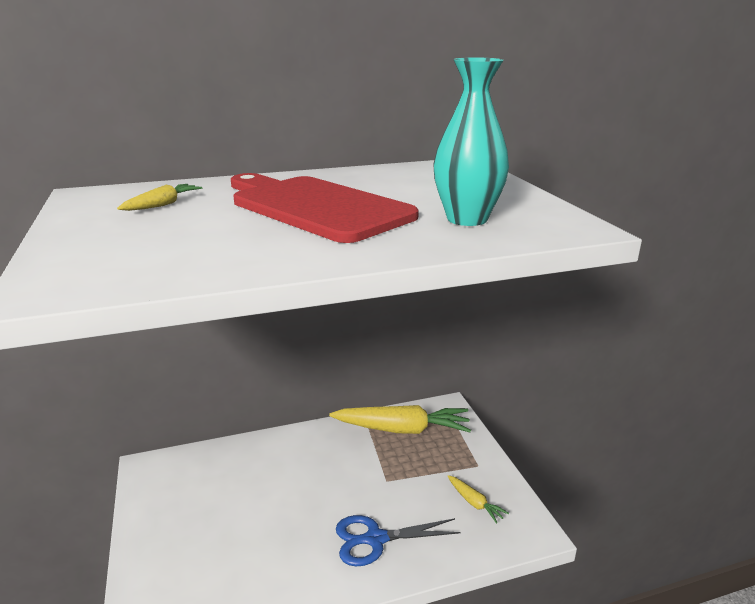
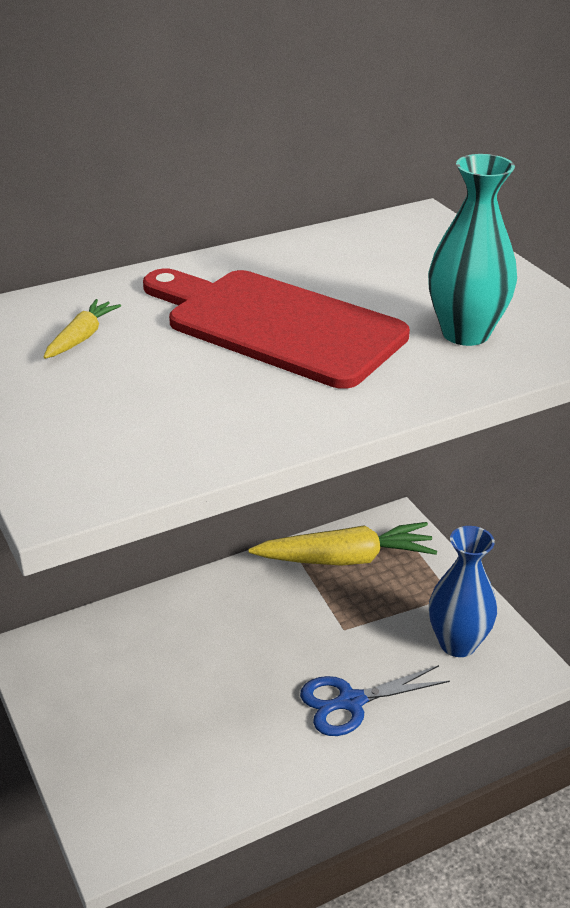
camera: 10 degrees left, 10 degrees up
(474, 503) = (457, 643): yellow carrot -> blue vase

